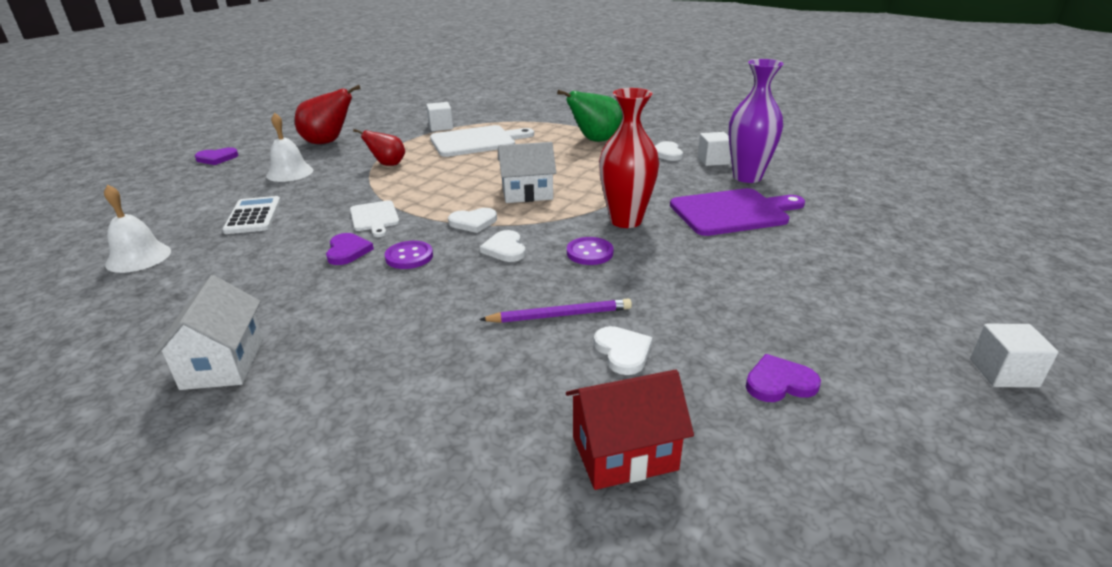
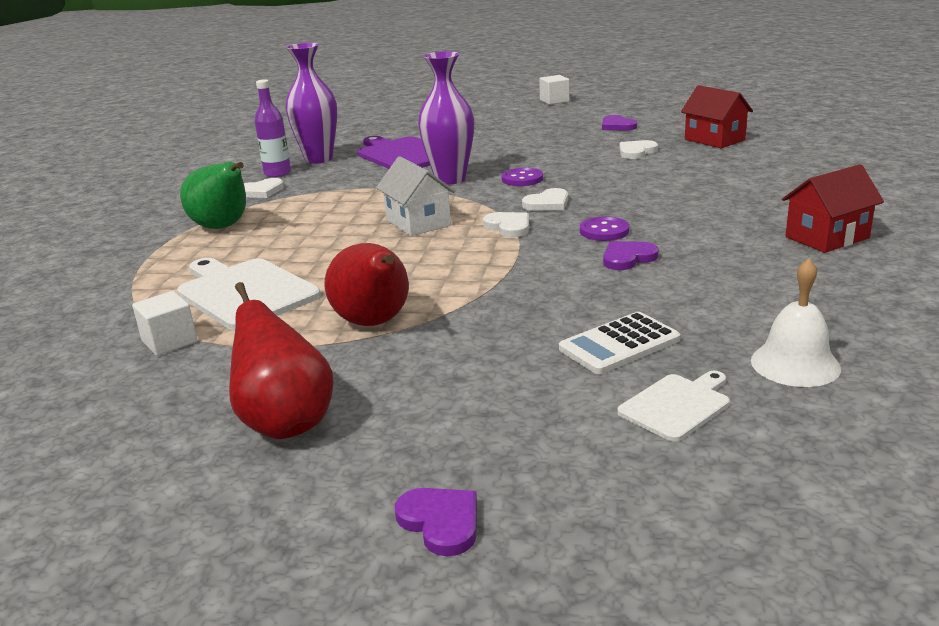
camera: 110 degrees left, 5 degrees down
(223, 363) = (827, 237): white house -> red house
(289, 173) = (458, 390): white bell -> none
(375, 217) = (545, 272): white cutting board -> white cutting board (677, 405)
(388, 164) = (374, 323): red pear -> red pear, size x1.59
(559, 315) = (620, 170): purple pencil -> none
(625, 220) = (450, 179): red vase -> purple vase
(713, 160) = (277, 173): white cube -> purple bottle

